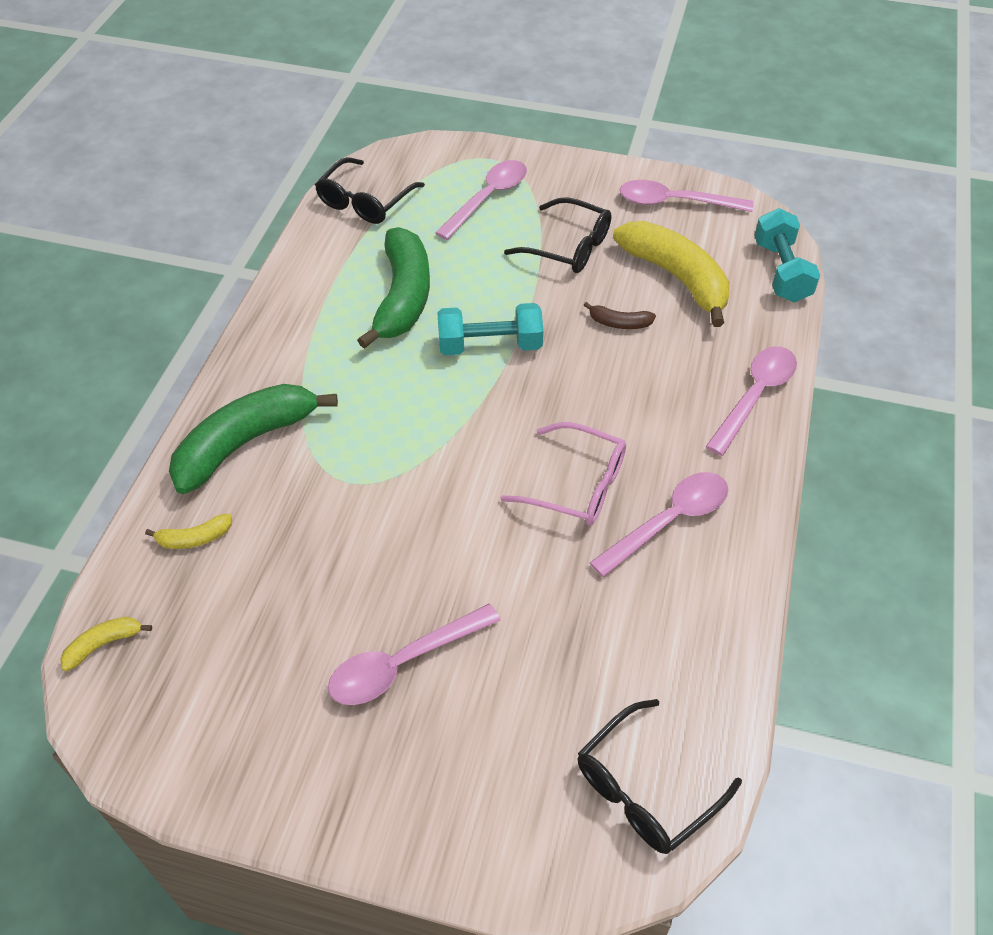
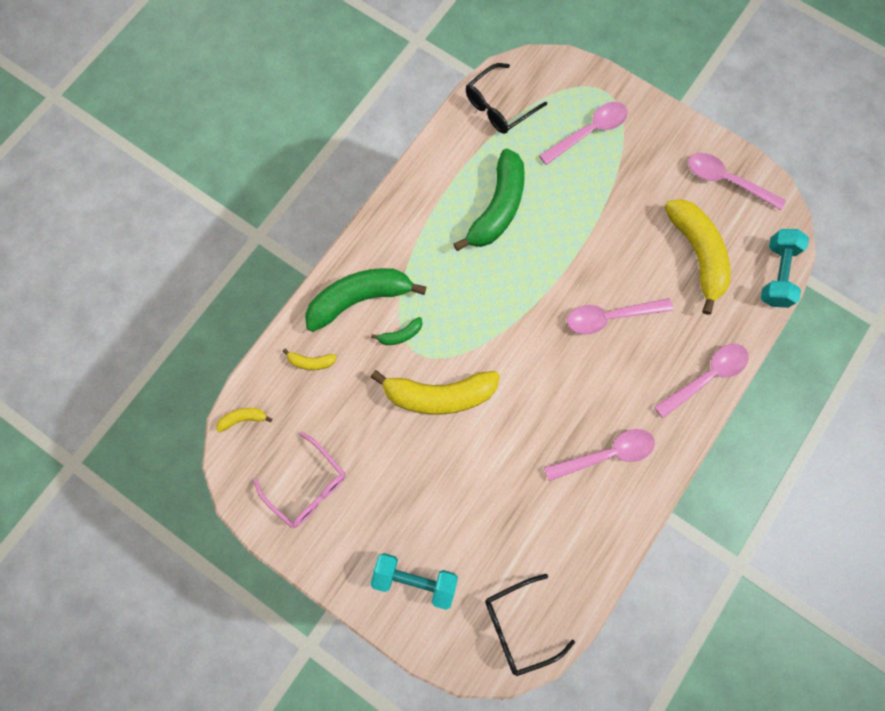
camera: 20 degrees right, 25 degrees up
(319, 468) = (400, 335): none -> green banana
(402, 522) = (439, 394): none -> yellow banana
(403, 663) = (409, 494): pink spoon -> pink spoon (610, 317)
(490, 345) = (542, 271): turquoise dumbbell -> turquoise dumbbell (415, 578)
(568, 247) = (630, 199): black glasses -> none
(576, 485) = (558, 405): pink glasses -> pink glasses (307, 485)
(619, 323) = (639, 282): brown banana -> none

